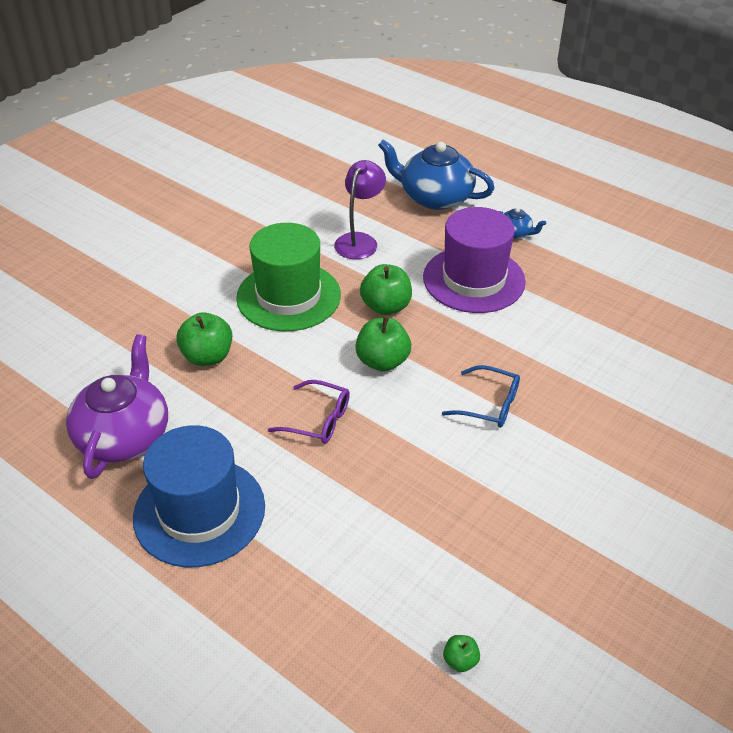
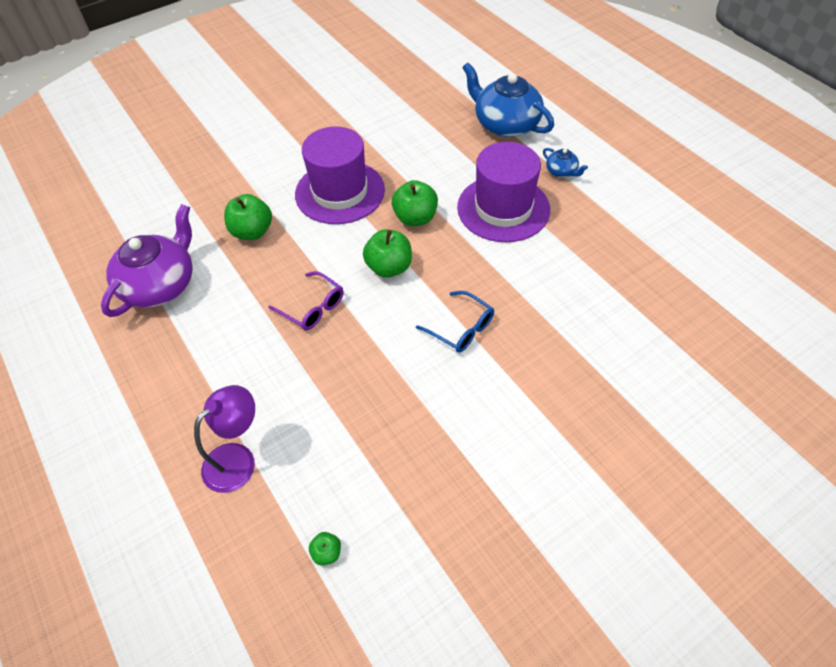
camera: 20 degrees right, 10 degrees up
(199, 511) = (186, 363): blue hat -> none
(288, 296) = (340, 192): green hat -> purple hat
(359, 240) = (421, 153): purple lamp -> purple lamp (238, 459)

